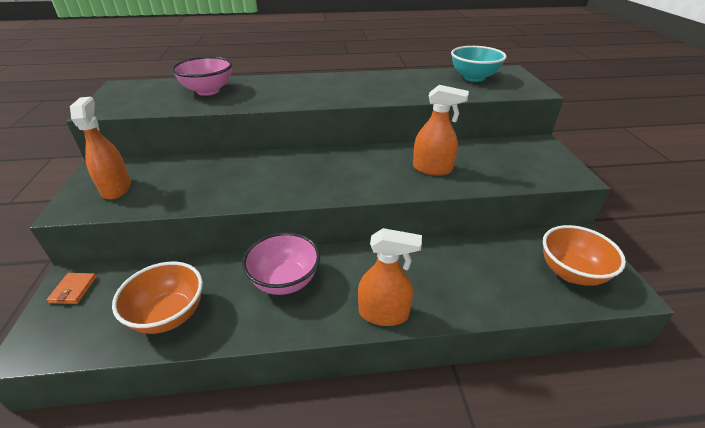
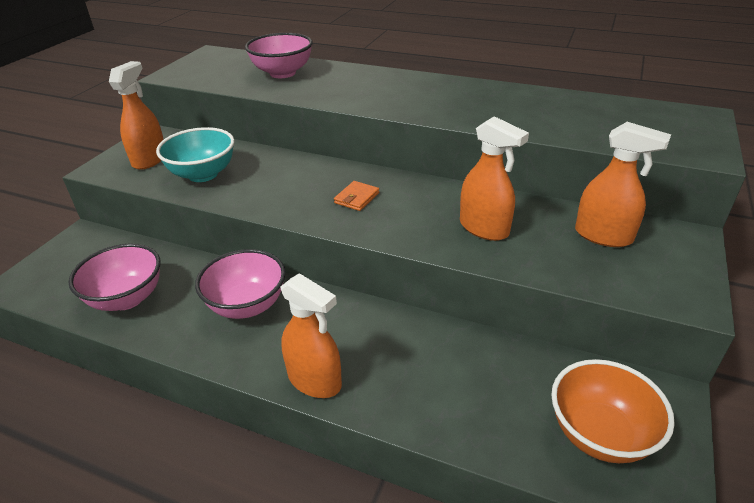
camera: 30 degrees right, 0 degrees up
(73, 290) = (77, 247): orange wallet -> orange wallet (356, 198)
(169, 315) = (127, 298): orange bowl -> pink bowl
(473, 78) = (628, 115): turquoise bowl -> turquoise bowl (203, 174)
(501, 154) = (603, 236): none -> orange spray bottle

